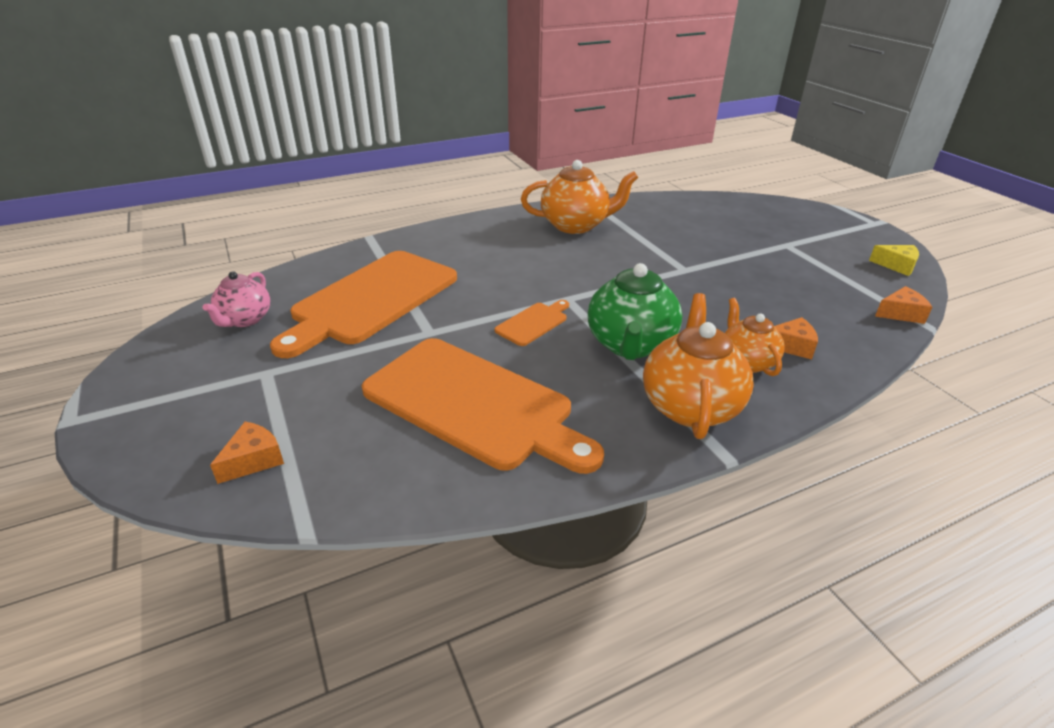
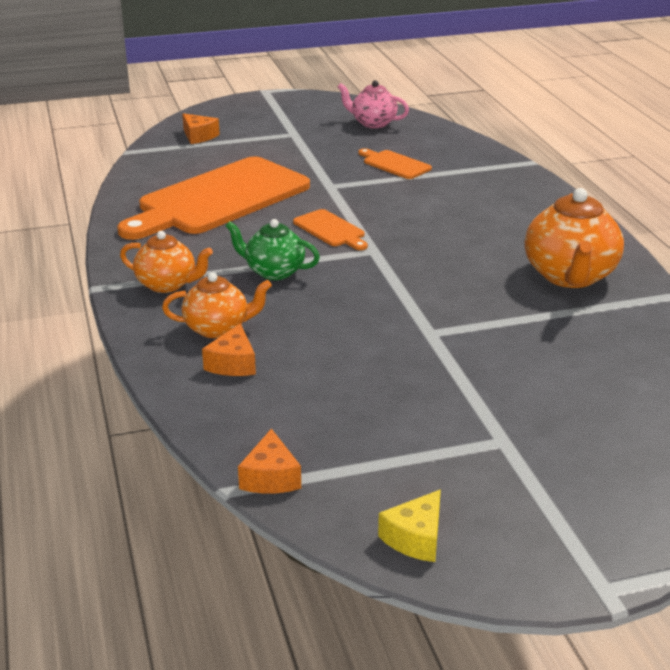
camera: 100 degrees right, 5 degrees down
(371, 299) = (394, 164): orange cutting board -> orange cutting board, size x0.42
(630, 345) = (273, 271): green teapot -> green teapot, size x0.62
(690, 406) = (167, 284): orange teapot -> orange teapot, size x0.62

